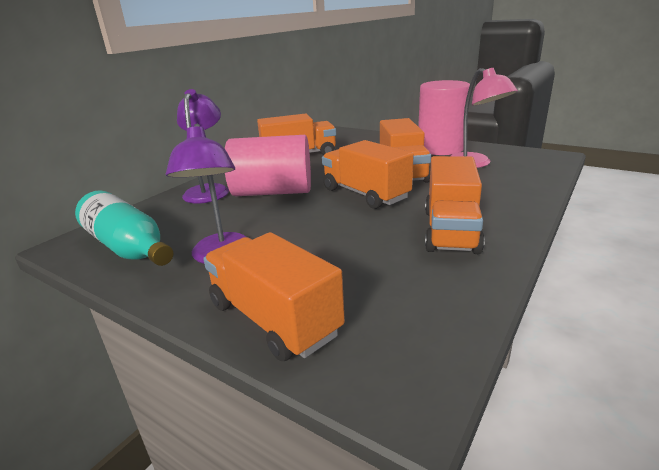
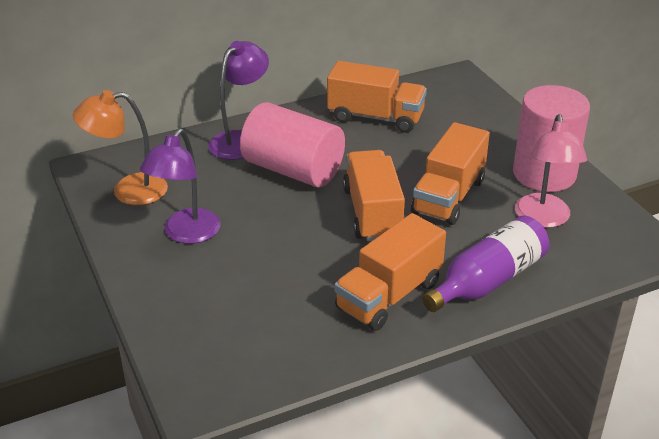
camera: 30 degrees right, 10 degrees up
(128, 247) = (128, 191): turquoise bottle -> orange lamp
(274, 319) = (173, 311): orange truck -> none
(498, 199) = (488, 280): none -> purple bottle

